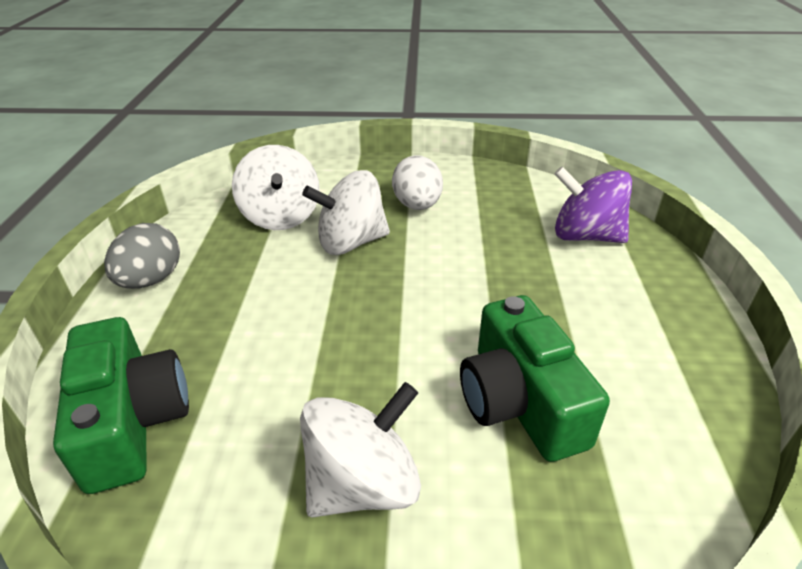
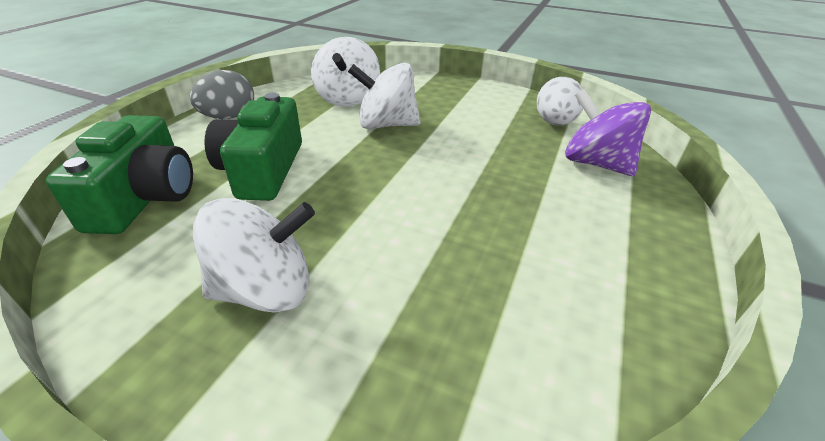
camera: 20 degrees right, 0 degrees up
(417, 205) = (458, 112): white egg -> white egg (554, 123)
(519, 401) = (442, 271): green camera -> green camera (263, 169)

